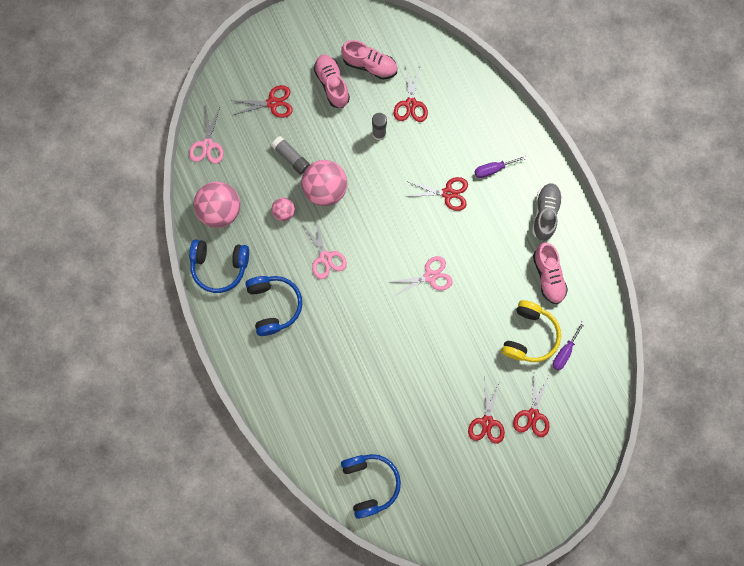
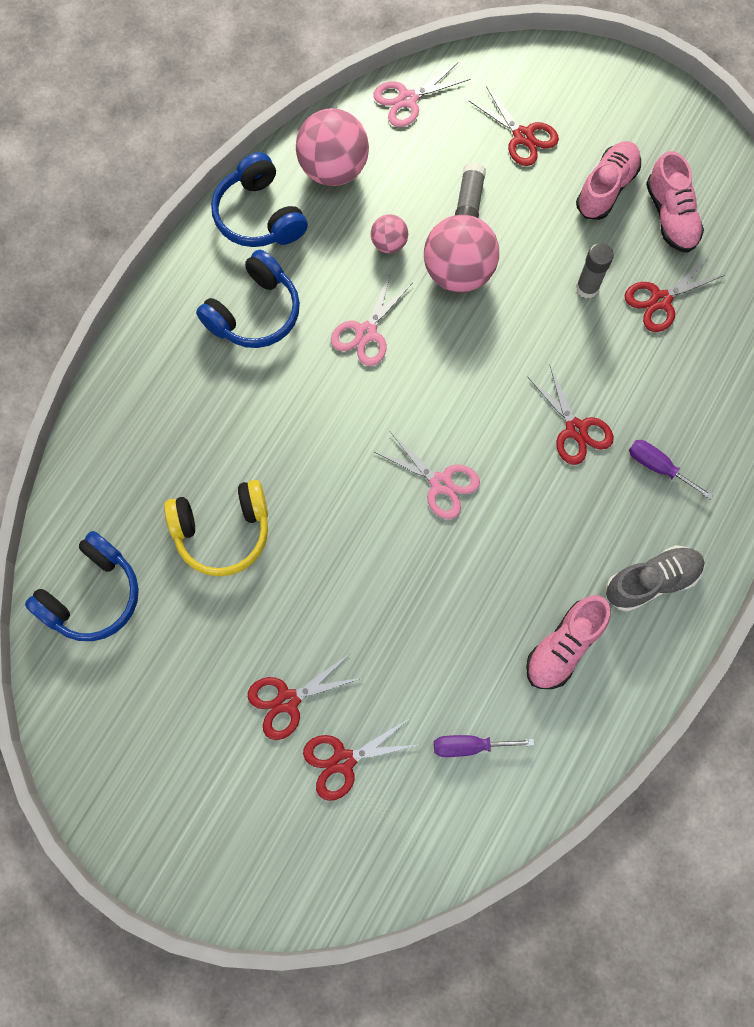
camera: 55 degrees right, 5 degrees down
(529, 335) = (457, 677): yellow headphones -> yellow headphones (222, 531)

